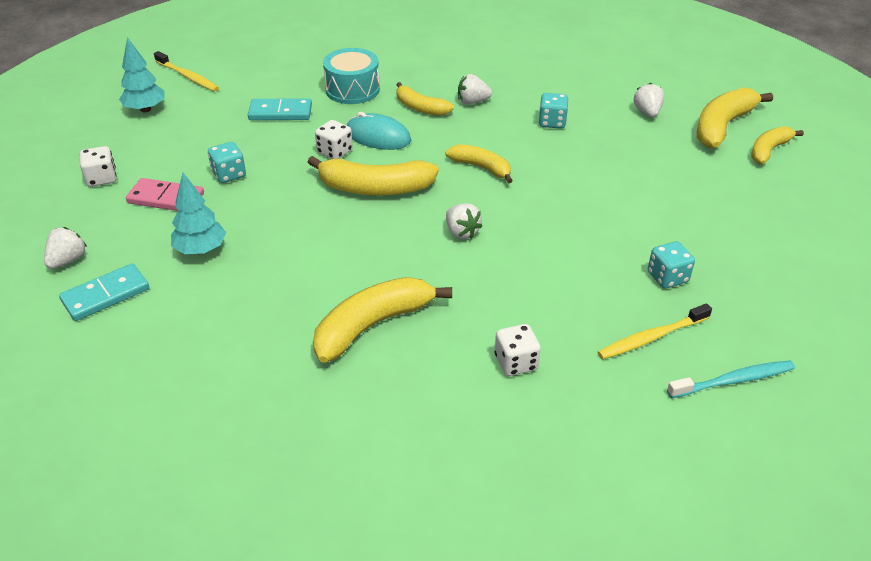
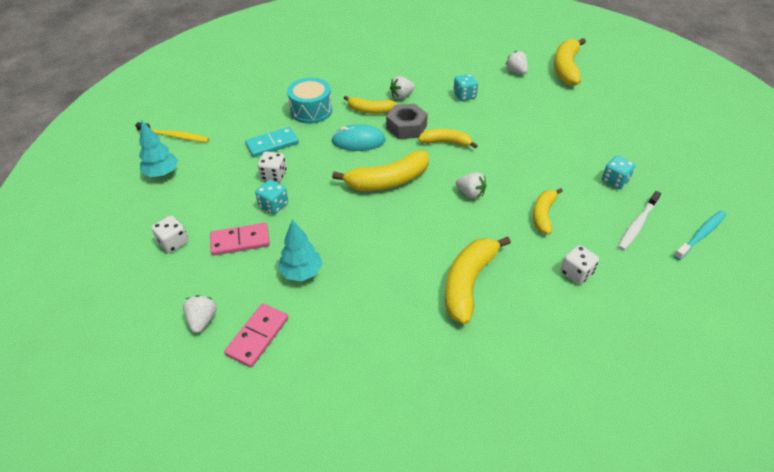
camera: 25 degrees left, 5 degrees up
(106, 295) = (257, 336): turquoise domino -> pink domino
(334, 152) = (337, 162): white dice -> white dice (274, 175)
(448, 137) = (406, 127): none -> grey nut
(651, 337) = (637, 224): yellow toothbrush -> white toothbrush
(768, 150) = (603, 77): yellow banana -> yellow banana (543, 215)

